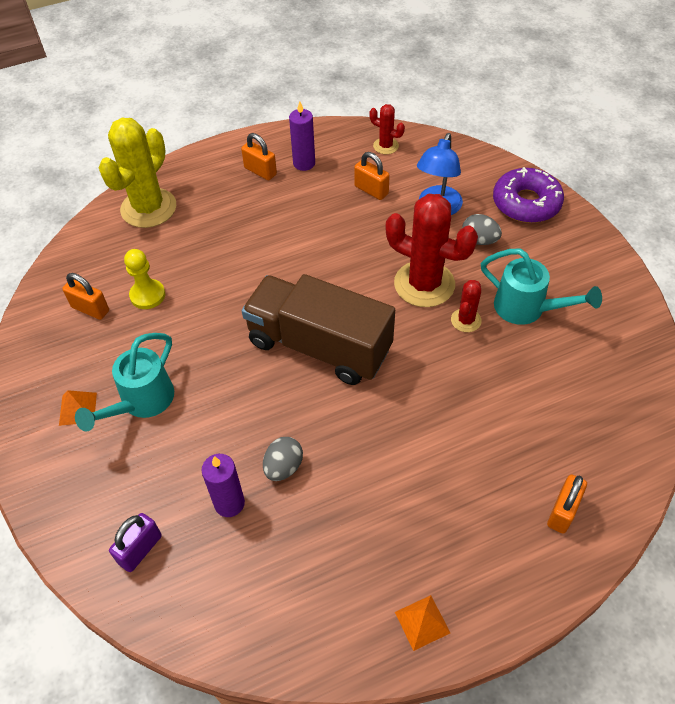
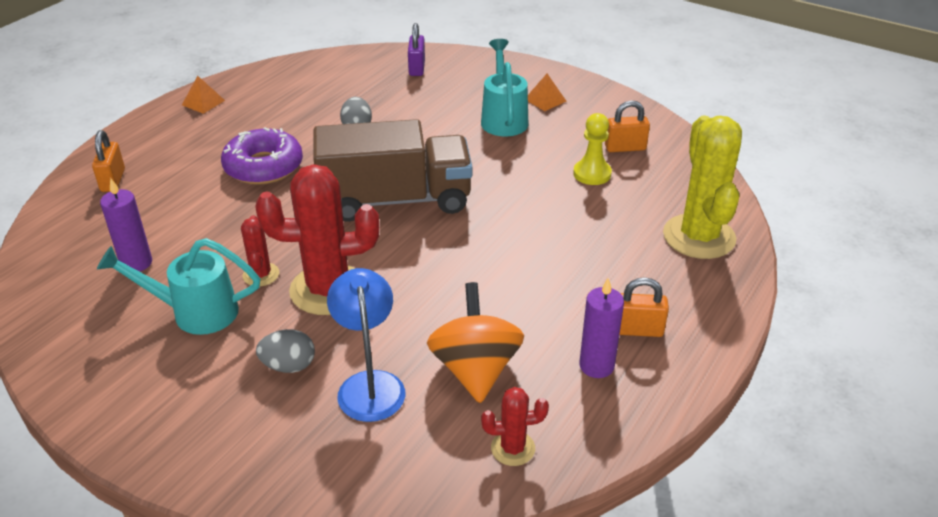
camera: 145 degrees right, 15 degrees down
(229, 503) = (379, 101): purple candle -> purple candle (136, 263)
(371, 190) = (475, 369): orange padlock -> orange spinning top
(526, 203) = (245, 450): purple donut -> purple donut (263, 166)

